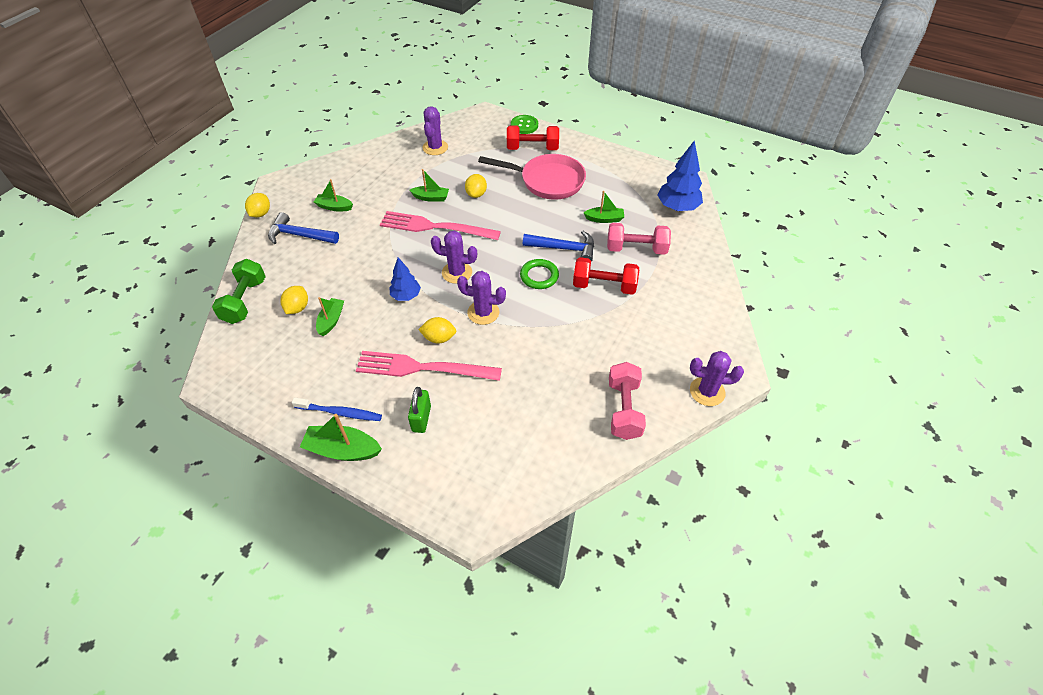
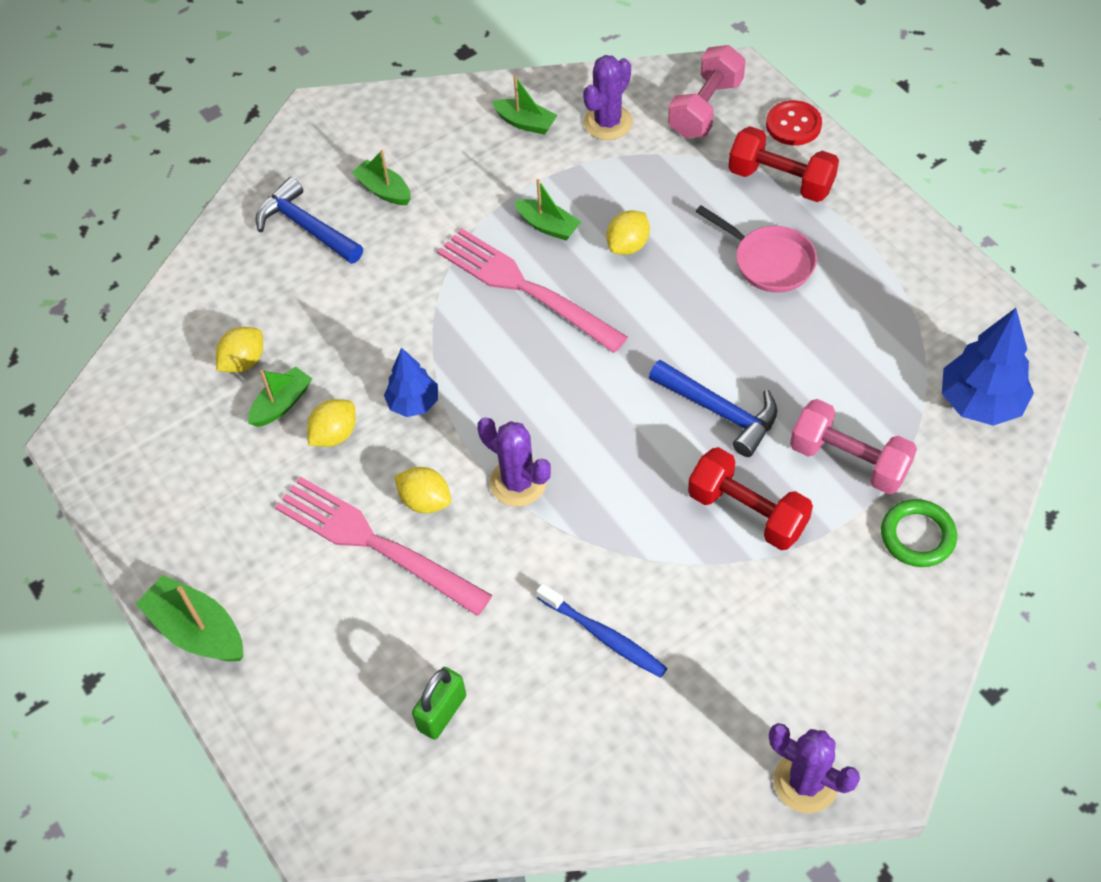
camera: 30 degrees right, 5 degrees up
(245, 301) = (175, 320): green dumbbell -> none
(261, 213) = (267, 164): yellow lemon -> yellow lemon (334, 434)
(340, 413) = (222, 568): blue toothbrush -> blue toothbrush (604, 636)
(421, 418) = (330, 629): green padlock -> green padlock (442, 712)
(457, 272) = (515, 390): purple cactus -> none
(524, 125) = (793, 125): green button -> red button
(539, 276) = (646, 450): green ring -> green ring (917, 536)
(548, 181) = (769, 261): pink pan -> pink pan, size x0.65
(604, 219) = (827, 378): green boat -> green boat (525, 123)
(624, 409) = (647, 751): pink dumbbell -> pink dumbbell (705, 108)

